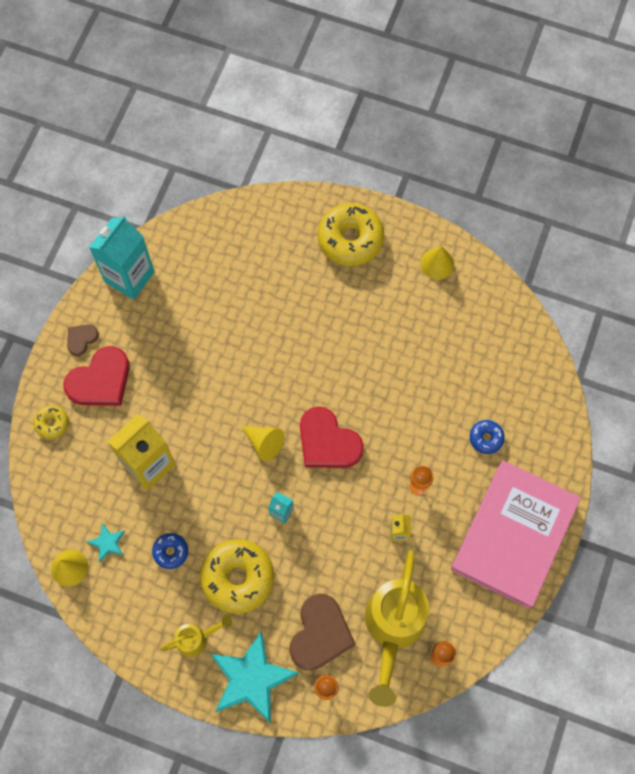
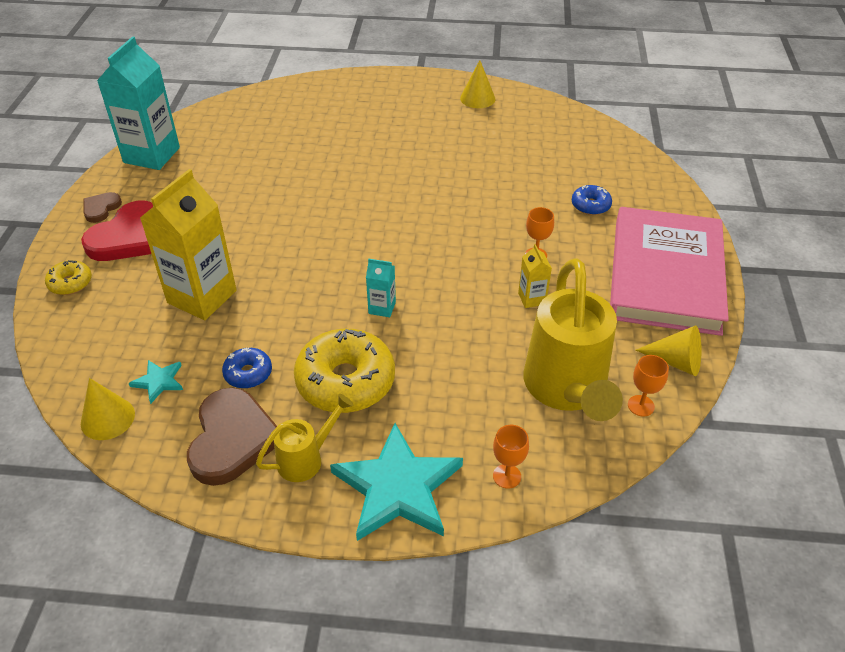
camera: 15 degrees left, 25 degrees down
(264, 443) = (341, 253): yellow cone -> yellow cone (675, 362)
(320, 634) = (475, 416): brown heart -> brown heart (232, 439)
(327, 442) = (416, 239): red heart -> none
(350, 239) = (383, 96): yellow donut -> none

